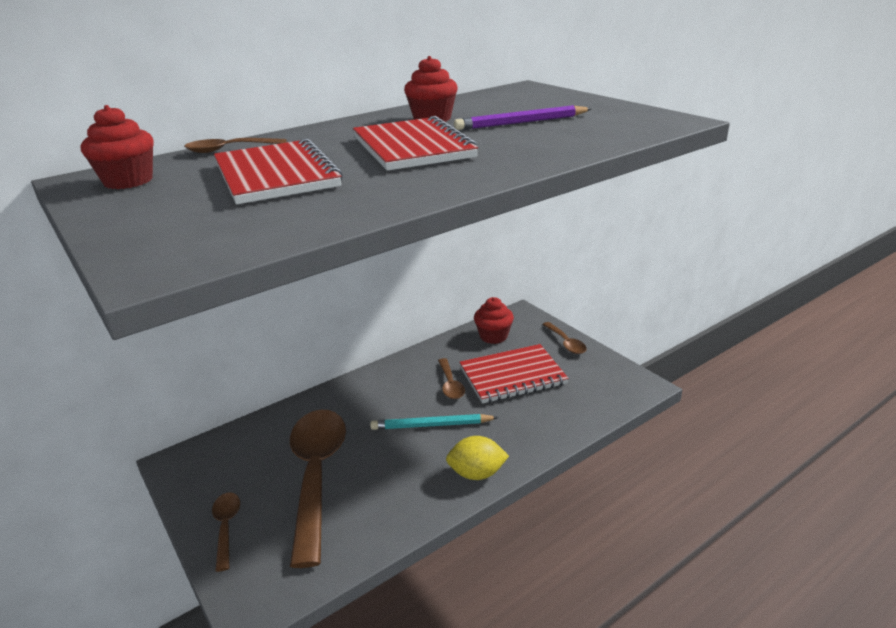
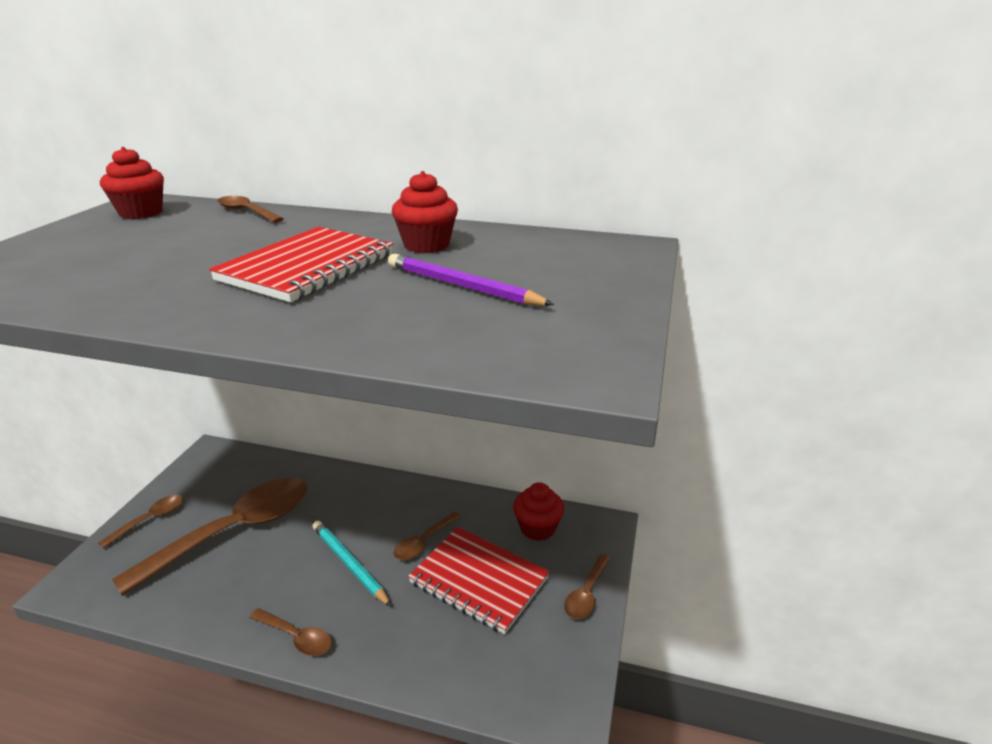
camera: 50 degrees right, 0 degrees up
(276, 175) = (179, 247): red notebook -> none
(477, 473) = (296, 637): yellow lemon -> brown spoon

